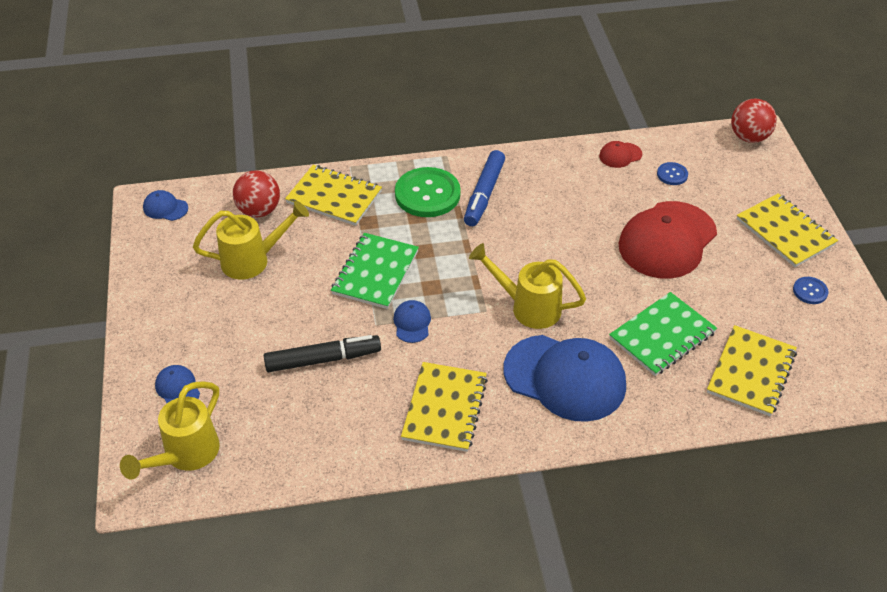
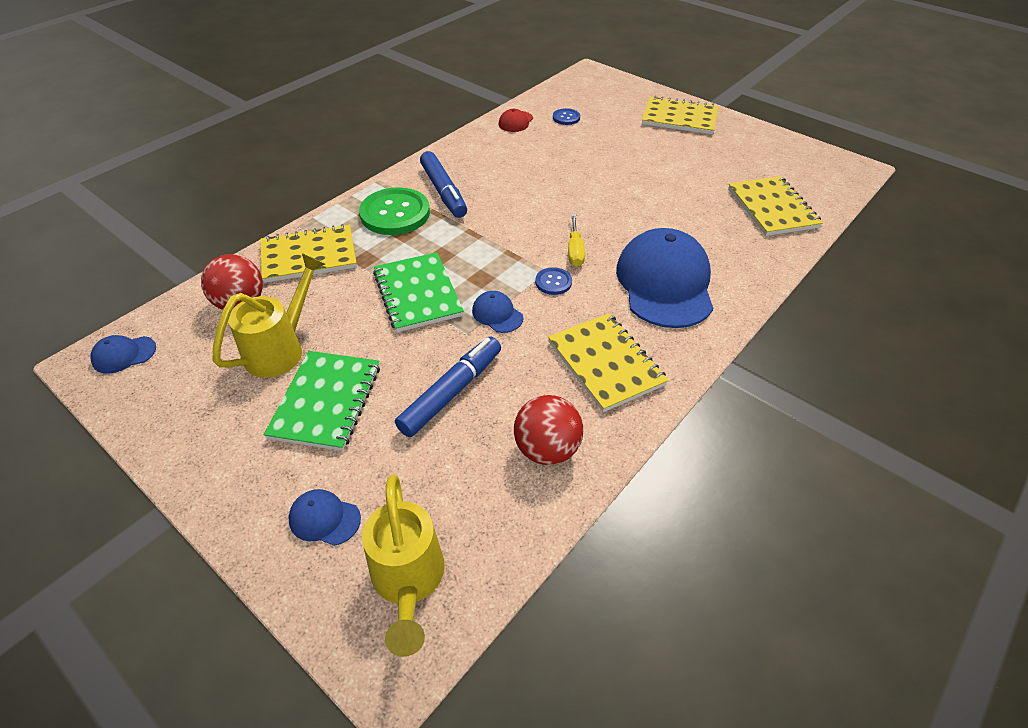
camera: 40 degrees left, 0 degrees up
(323, 359) = (451, 392): black marker -> blue marker
(527, 307) = (575, 250): yellow watering can -> yellow screwdriver
(565, 378) = (664, 283): blue cap -> blue cap turned 75 degrees counterclockwise
(662, 336) = (690, 217): green notebook -> green notebook (326, 401)
(667, 240) = (615, 157): red cap -> none
(749, 137) = (586, 76): red ball -> red ball (547, 449)
(810, 291) = (738, 143): blue button -> blue button (553, 282)

